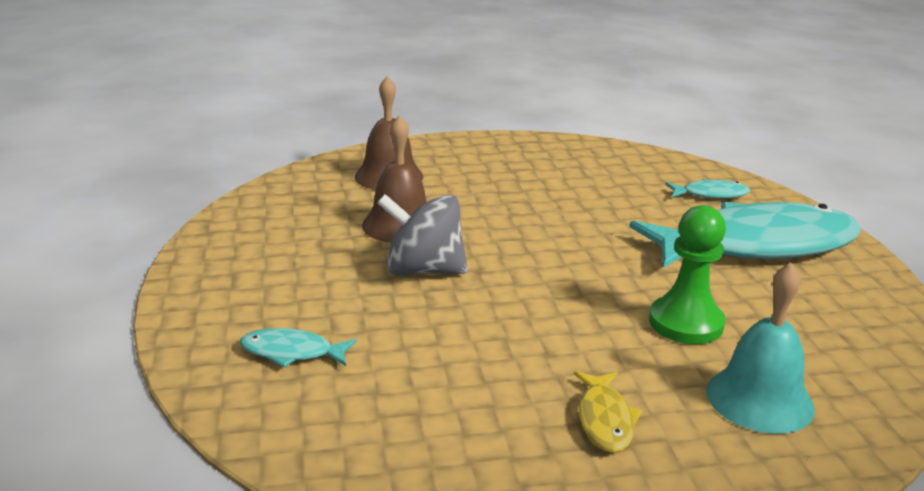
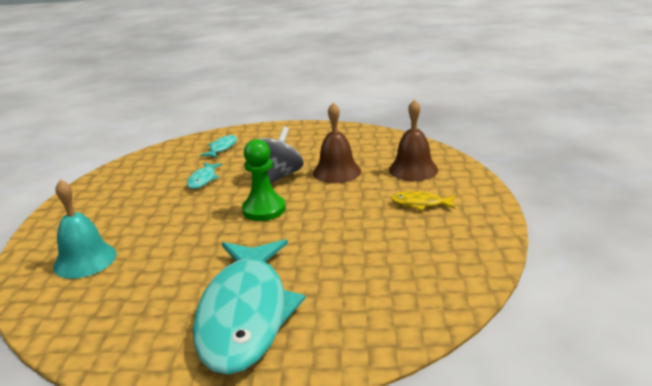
camera: 105 degrees right, 0 degrees up
(604, 419) = (115, 212): yellow fish -> yellow fish (420, 204)
(685, 323) = (168, 252): green pawn -> green pawn (264, 209)
(710, 194) = (355, 315): turquoise fish -> turquoise fish (203, 179)

